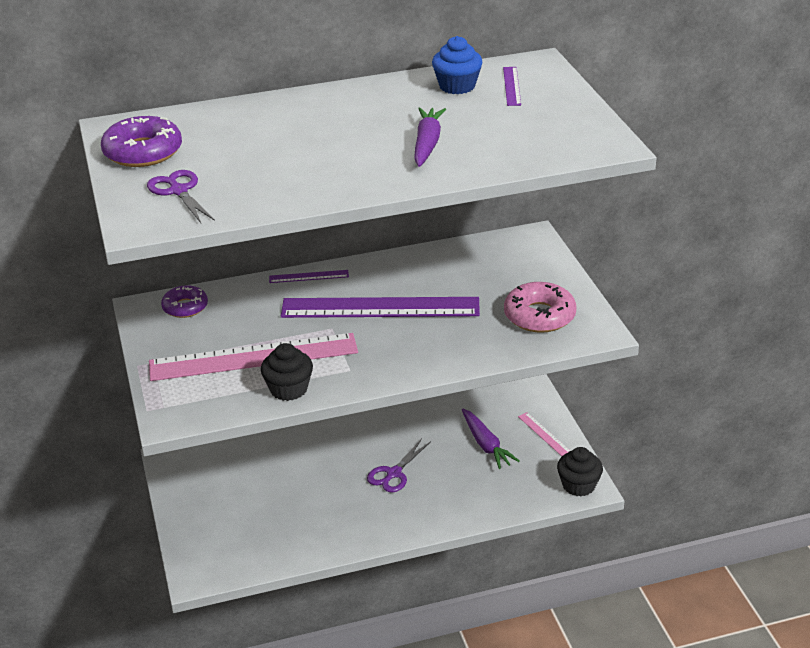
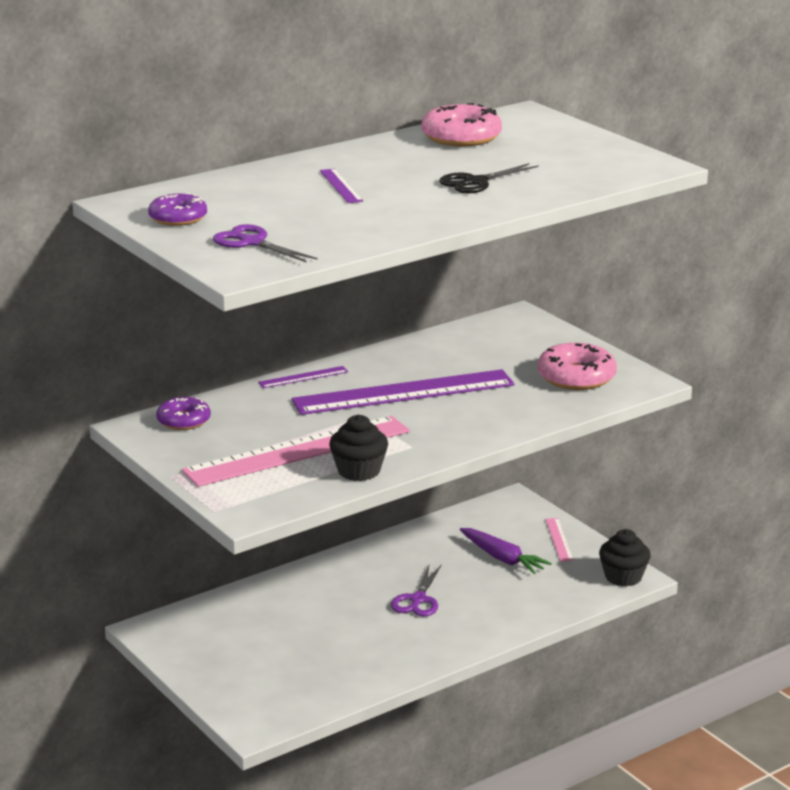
camera: 20 degrees left, 10 degrees down
(143, 152) = (178, 218): purple donut -> purple donut, size x0.65
(427, 144) = (476, 182): purple carrot -> black scissors
(457, 86) = (461, 137): blue cupcake -> pink donut
(511, 86) = (517, 132): purple ruler -> purple ruler (340, 186)
(544, 434) = (559, 539): pink ruler -> pink ruler turned 45 degrees clockwise

